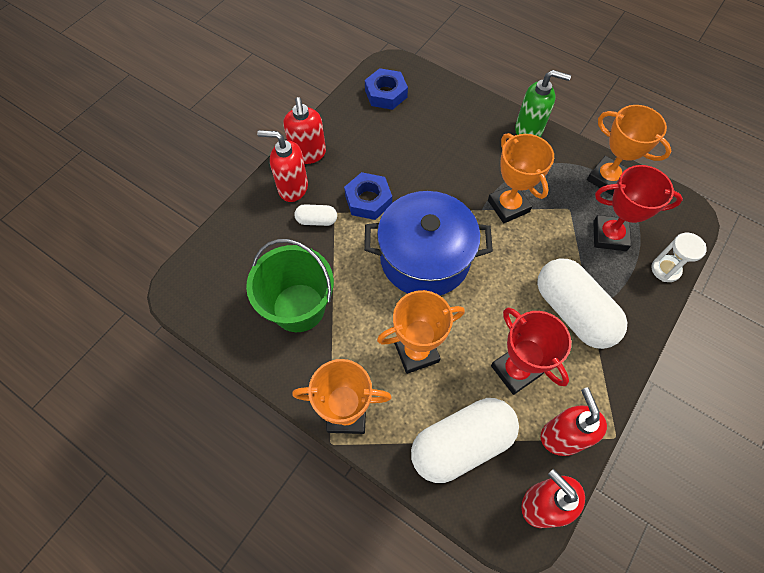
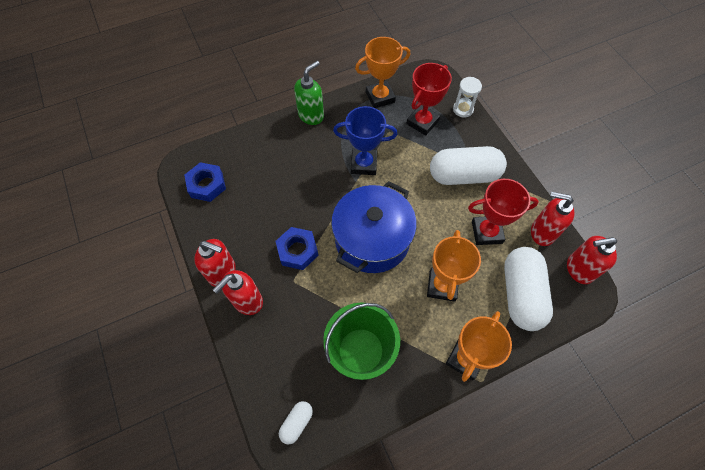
camera: 60 degrees left, 0 degrees up
(317, 220) = (291, 298): white capsule -> white capsule (297, 423)
(508, 206) = (364, 164): orange trophy -> blue trophy

